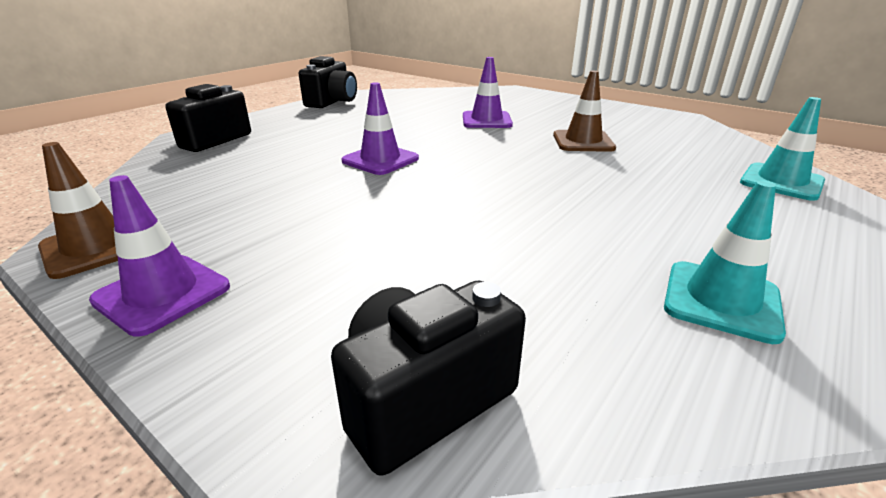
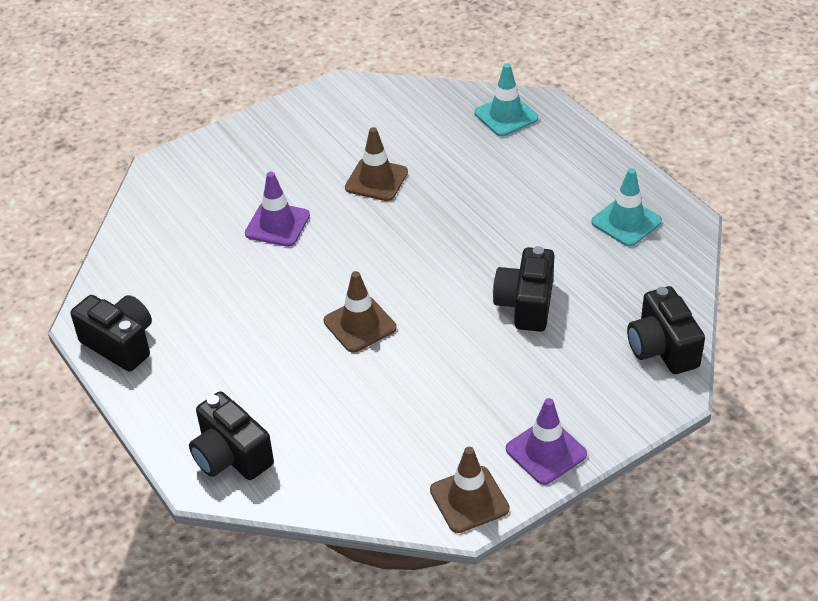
camera: 70 degrees left, 15 degrees up
(380, 160) = (360, 325): purple traffic cone -> brown traffic cone
(459, 238) = (525, 304): none -> black camera

